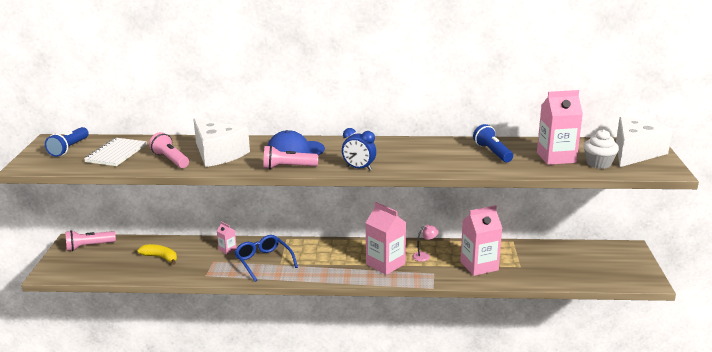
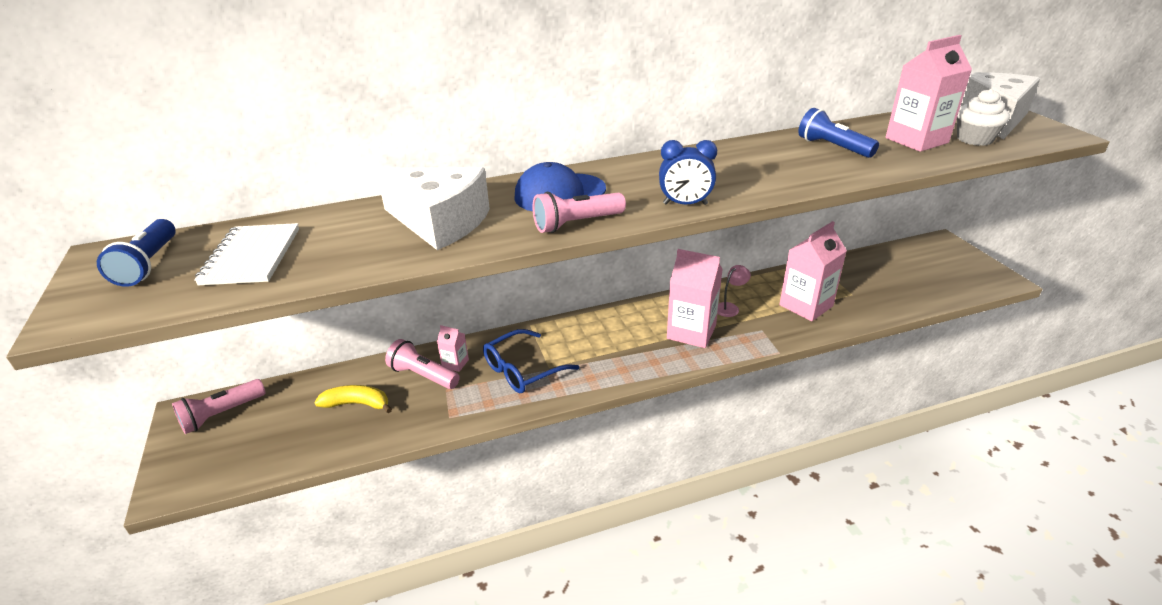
camera: 20 degrees left, 10 degrees up
(170, 160) = (364, 249): pink flashlight -> pink flashlight (423, 375)
(263, 261) = (522, 370): blue glasses -> blue glasses turned 75 degrees counterclockwise

